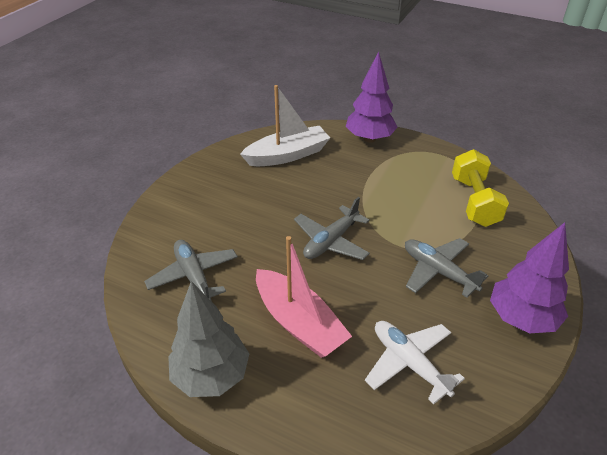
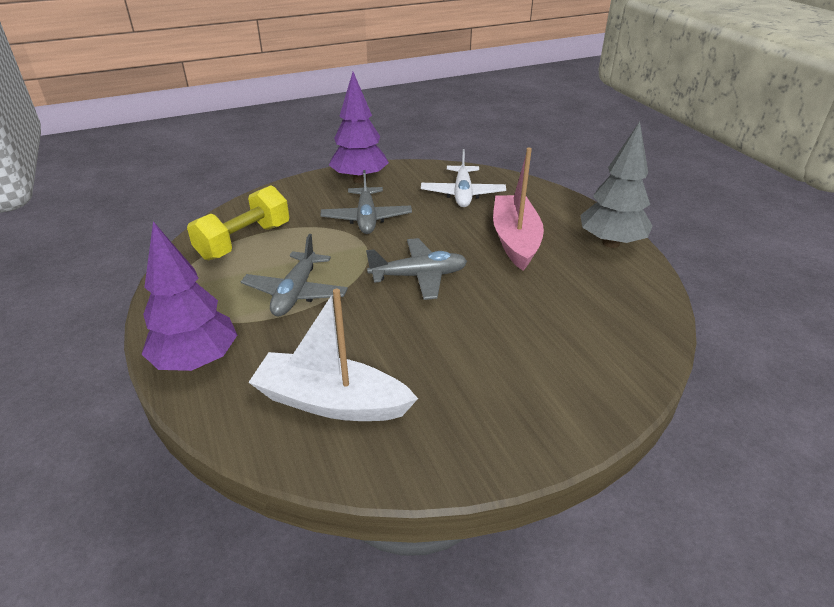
camera: 140 degrees left, 5 degrees down
(194, 276) = (585, 312): grey plane -> grey plane (296, 293)

